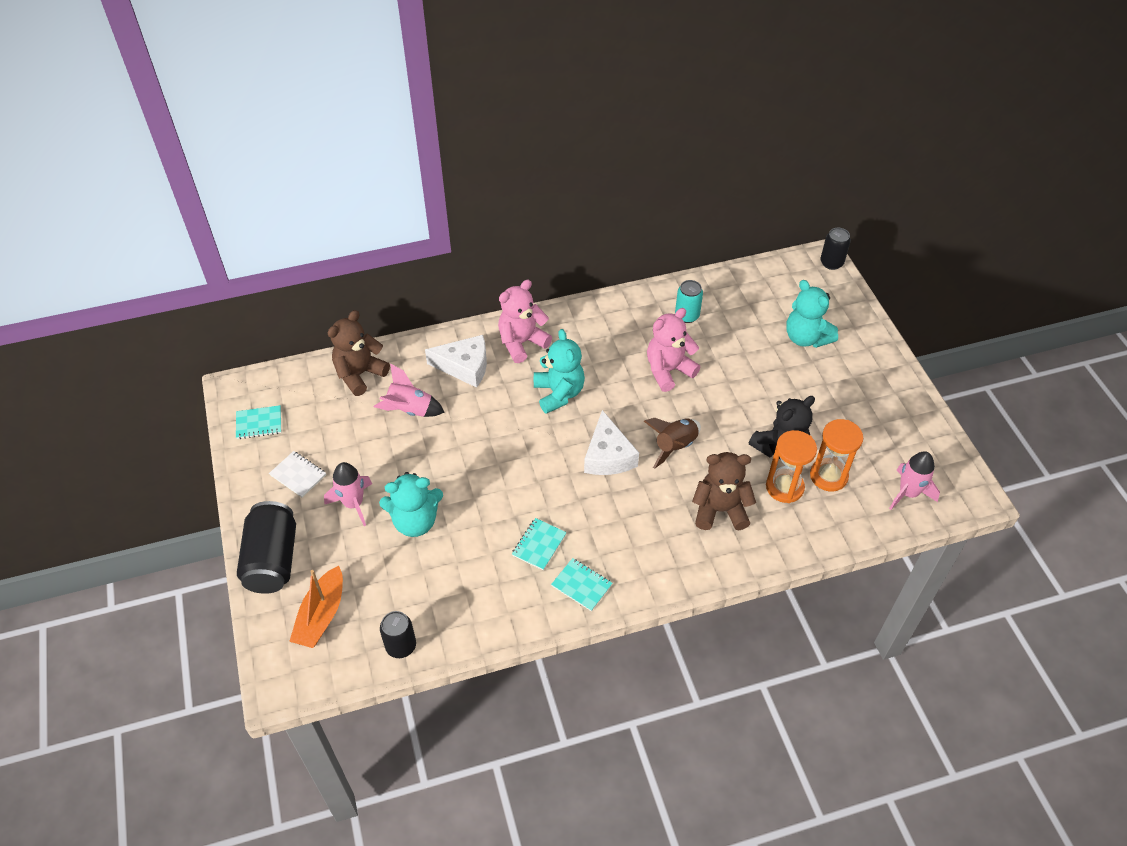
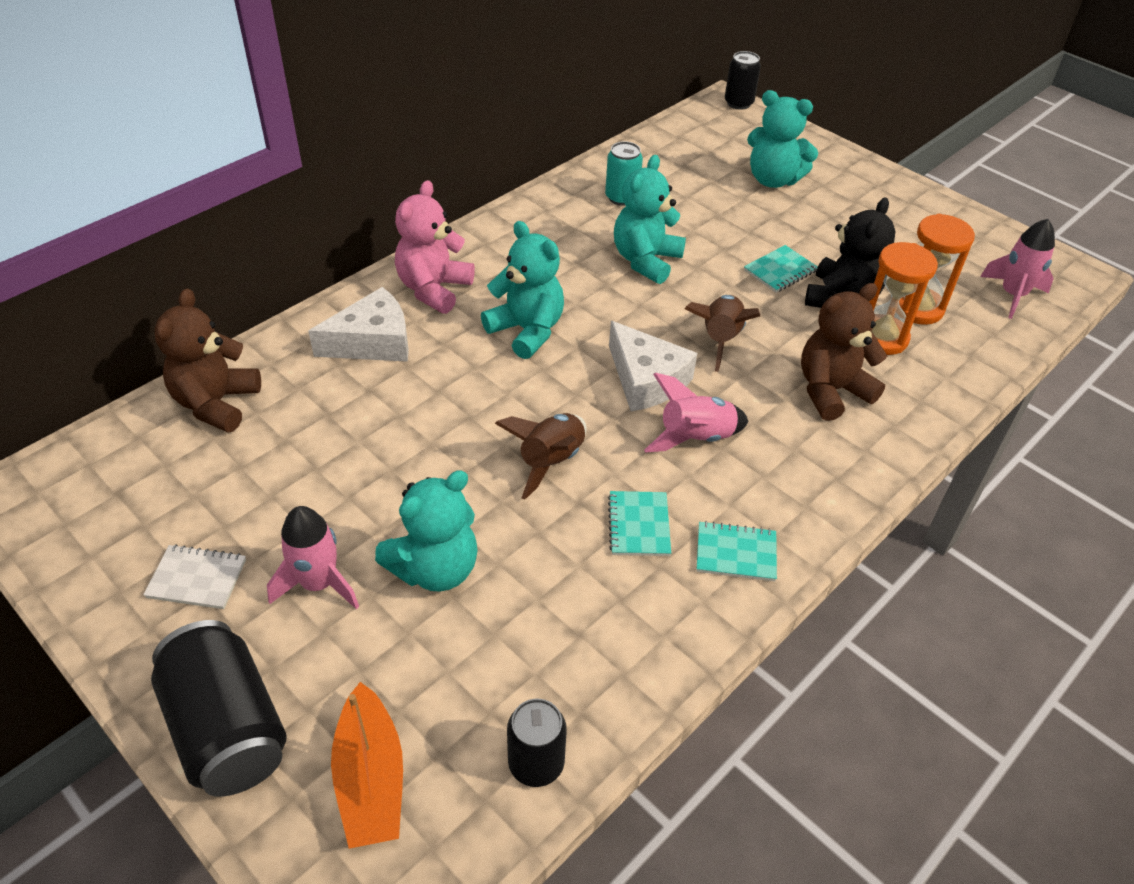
camera: 30 degrees left, 5 degrees down
(259, 423) = (81, 529): turquoise notebook -> turquoise notebook (780, 271)
(410, 409) = (326, 422): pink rocket -> pink rocket (695, 437)
(516, 485) = (551, 461): none -> brown rocket
(668, 370) = (646, 260): pink teddy bear -> turquoise teddy bear

